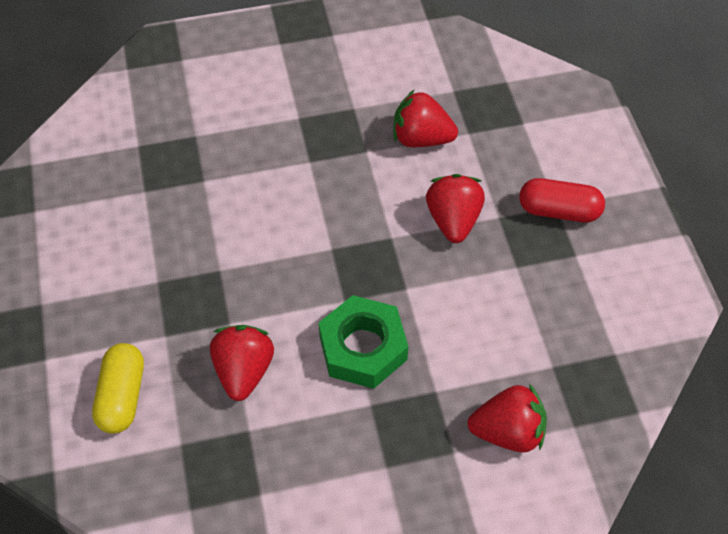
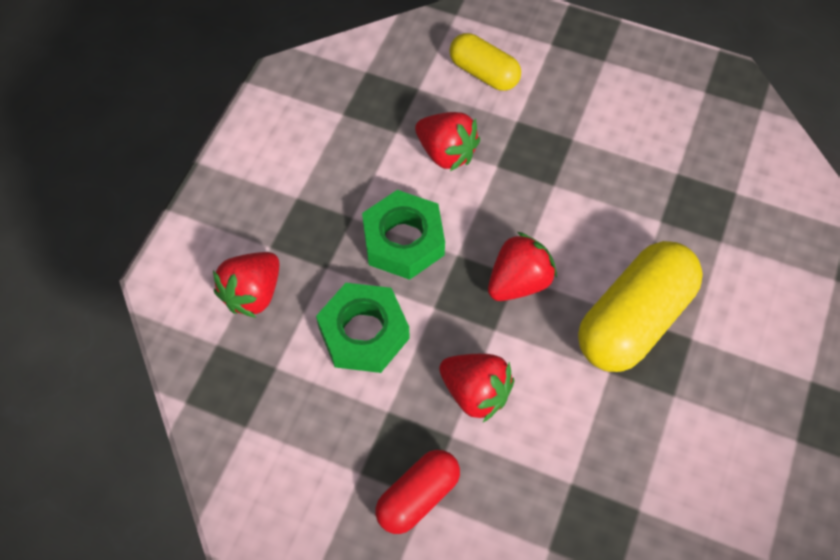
camera: 125 degrees right, 5 degrees up
(311, 156) = (633, 320): none -> yellow capsule
(421, 138) = (593, 431): red strawberry -> red strawberry (518, 282)
(470, 323) = (363, 333): none -> green nut

